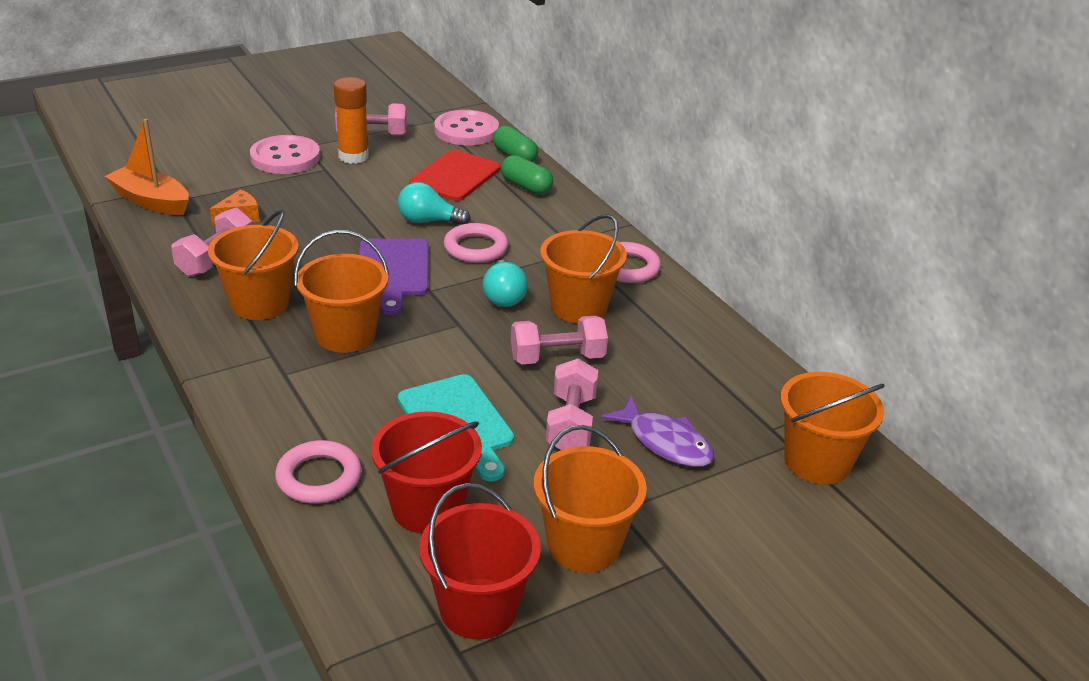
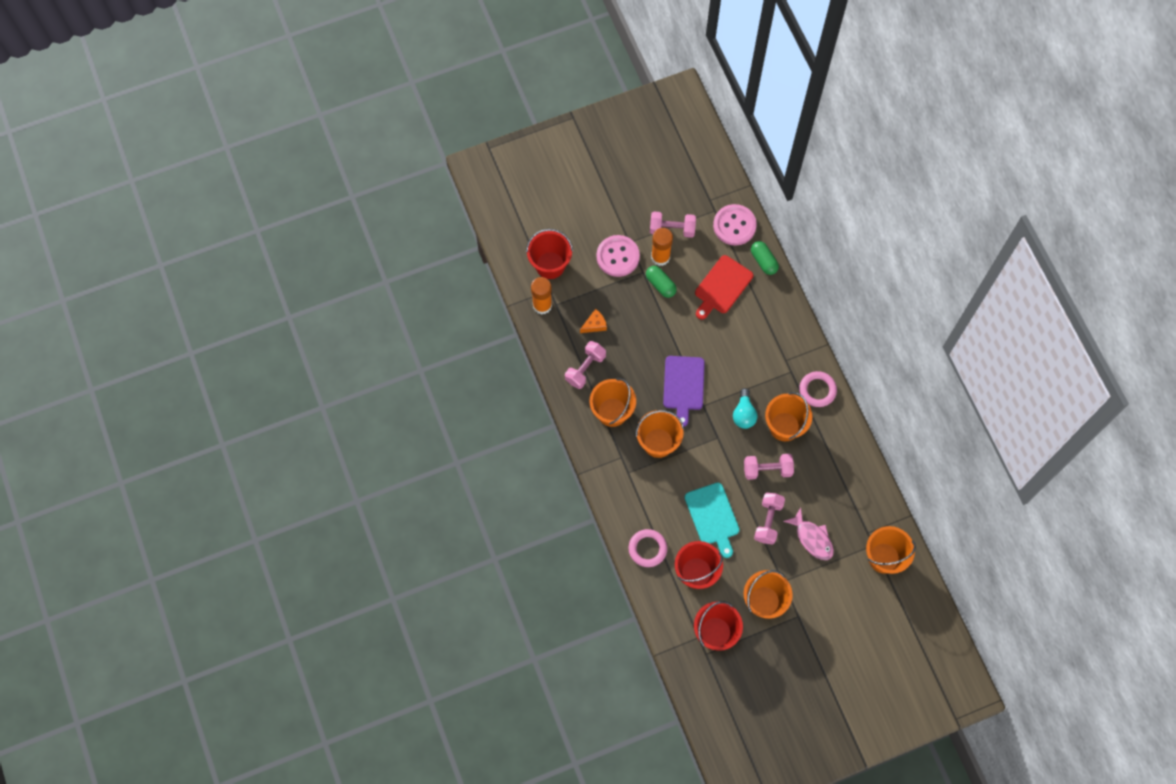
camera: 10 degrees right, 35 degrees up
(151, 201) = (542, 305): orange boat -> orange glue stick
(173, 166) = (550, 265): none -> red bucket
(428, 221) = (705, 335): turquoise light bulb -> none
(475, 248) = (731, 365): pink ring -> none
(526, 187) = (767, 299): green capsule -> green capsule (660, 285)
(665, 442) = (812, 538): purple fish -> pink fish

